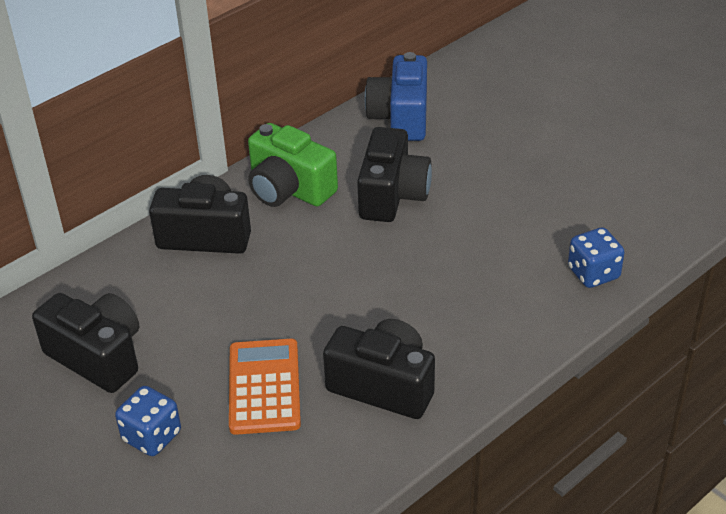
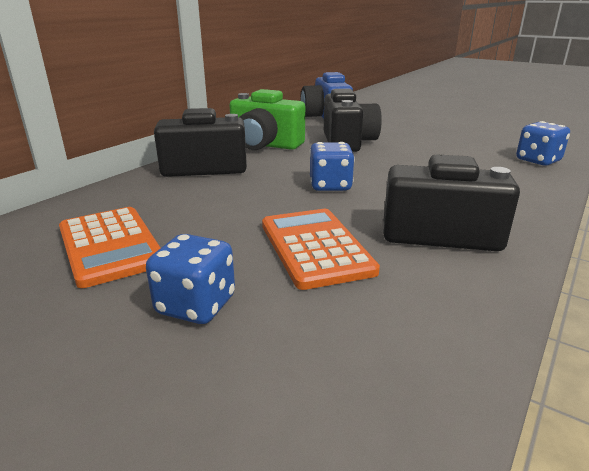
camera: 15 degrees left, 15 degrees down
(98, 356) = (110, 246): black camera -> orange calculator
(323, 292) = (330, 186): none -> blue dice

